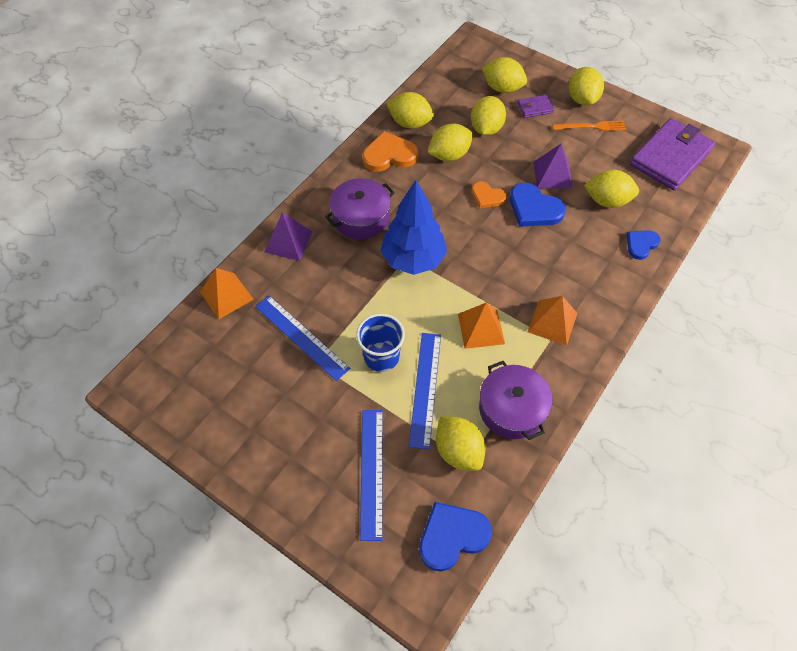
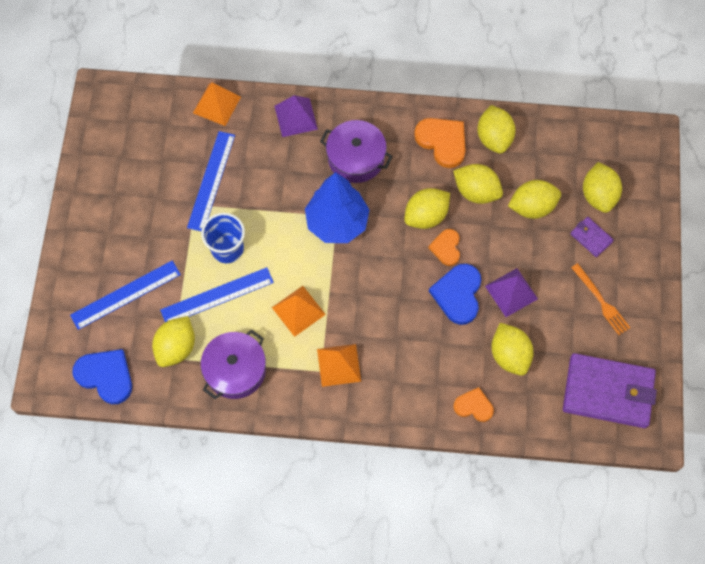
camera: 60 degrees right, 10 degrees up
(582, 99) = (635, 276): yellow lemon -> yellow lemon (426, 216)
(641, 244) = (473, 406): blue heart -> orange heart

